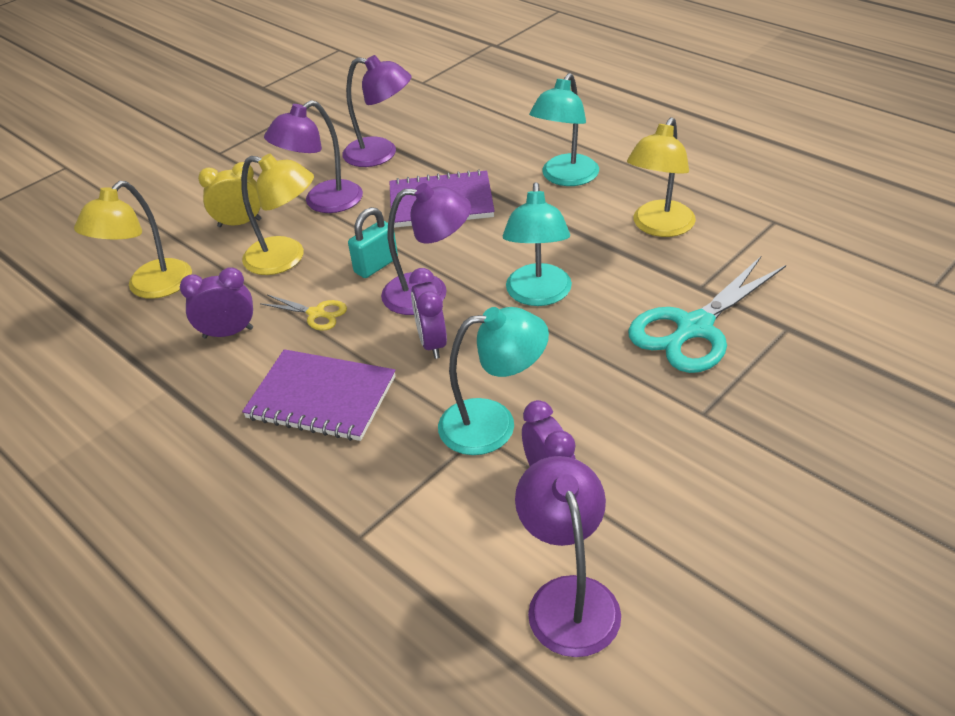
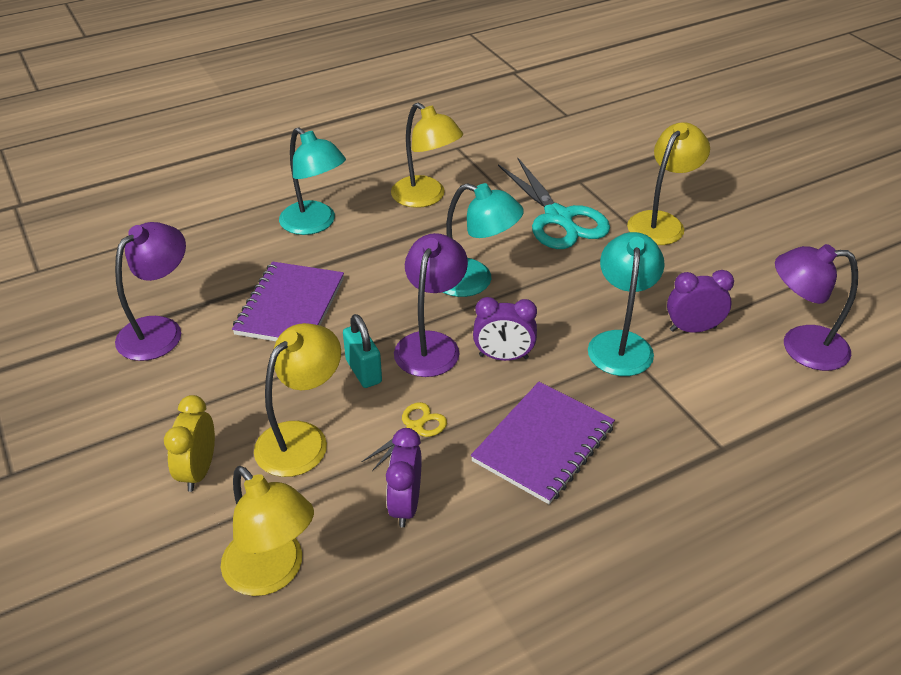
camera: 75 degrees left, 0 degrees up
(323, 203) = (217, 392): purple lamp -> none
(753, 418) = (661, 222): none -> yellow lamp

